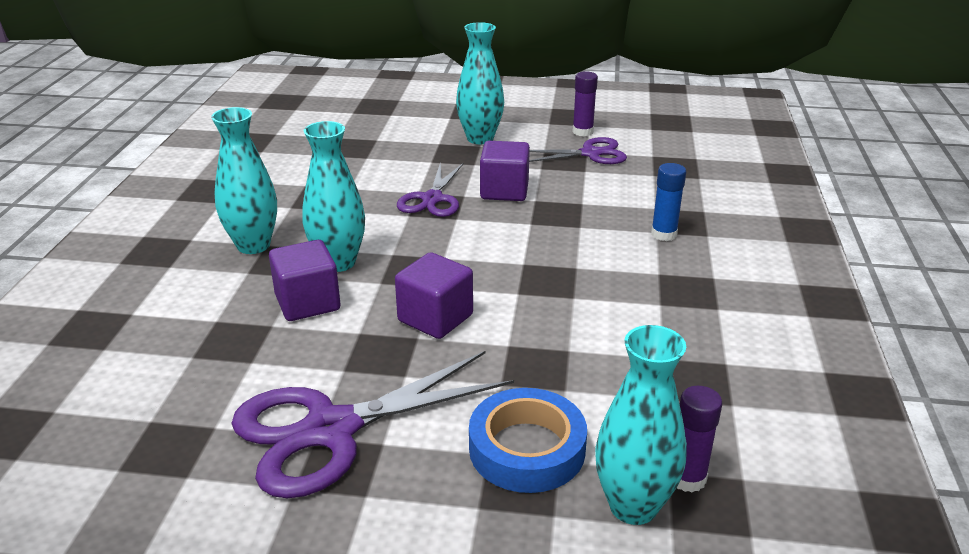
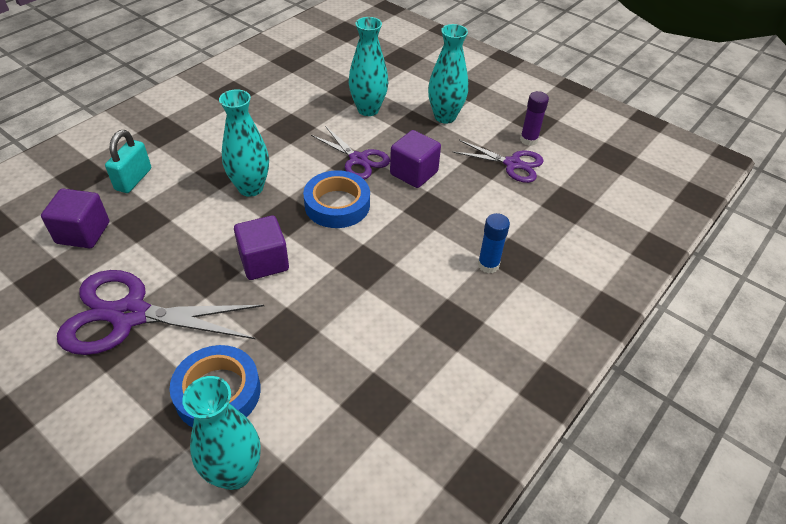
camera: 30 degrees right, 15 degrees up
(172, 306) = (133, 179): none -> turquoise padlock
(253, 245) = (216, 151): turquoise vase -> turquoise vase (368, 109)
(307, 303) = (204, 212): purple cube -> purple cube (83, 233)
(432, 199) = (358, 159): purple scissors -> purple scissors turned 90 degrees counterclockwise
(456, 242) = (337, 204): none -> blue tape
(687, 478) = (287, 474): purple glue stick -> none

